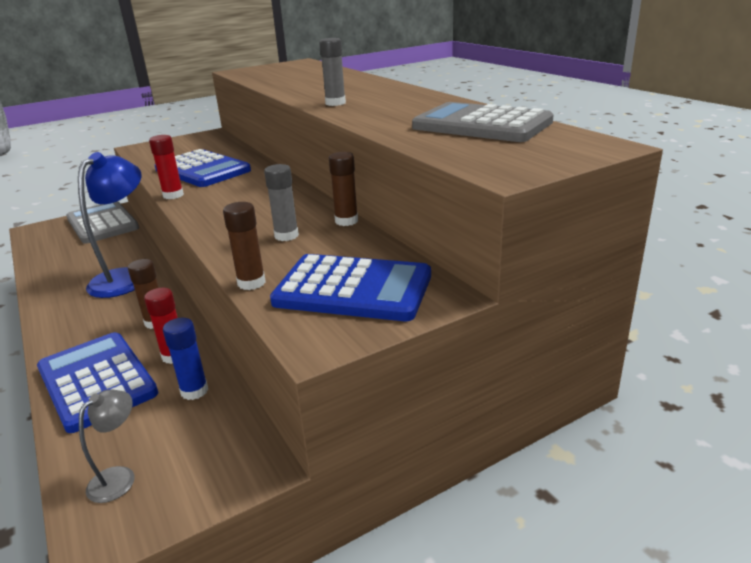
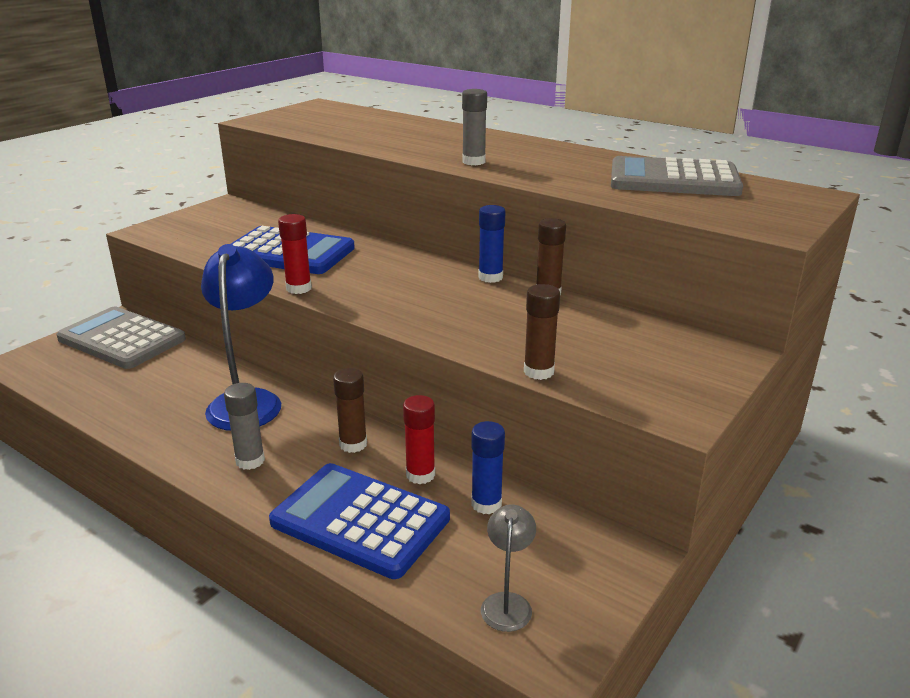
camera: 25 degrees left, 0 degrees up
(286, 236) = (506, 317): grey glue stick -> grey glue stick (250, 461)
(318, 203) = (490, 277): none -> blue glue stick
(353, 289) = (647, 361): blue calculator -> none

